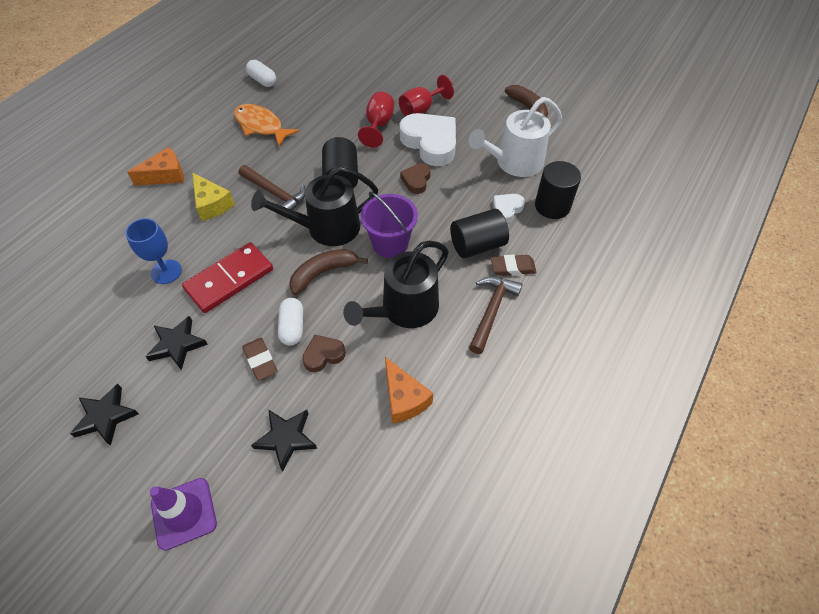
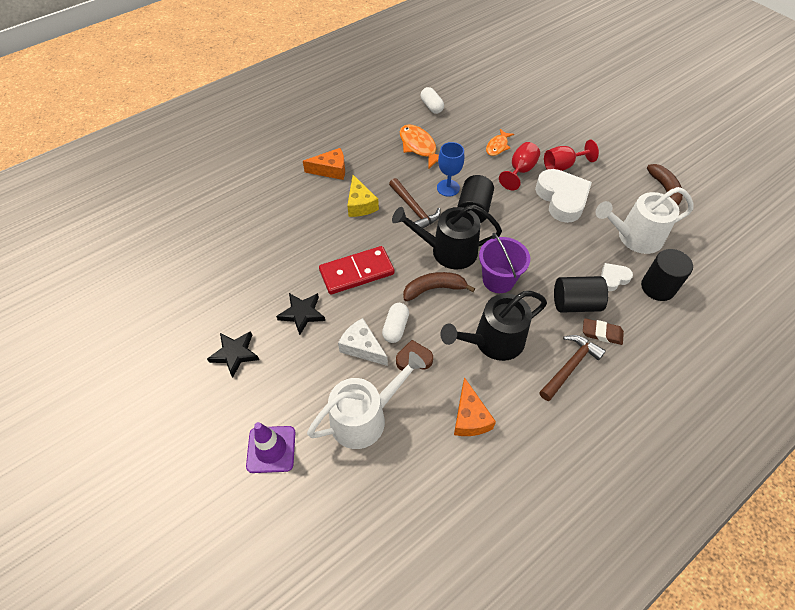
camera: 20 degrees right, 0 degrees up
(166, 272) = (309, 251): blue goblet -> blue goblet (448, 188)
(260, 360) = (362, 347): brown eraser -> white cheese
(286, 438) = (364, 418): black star -> white watering can
(347, 106) = (497, 146): none -> orange fish
(416, 180) = (538, 230): brown heart -> none

